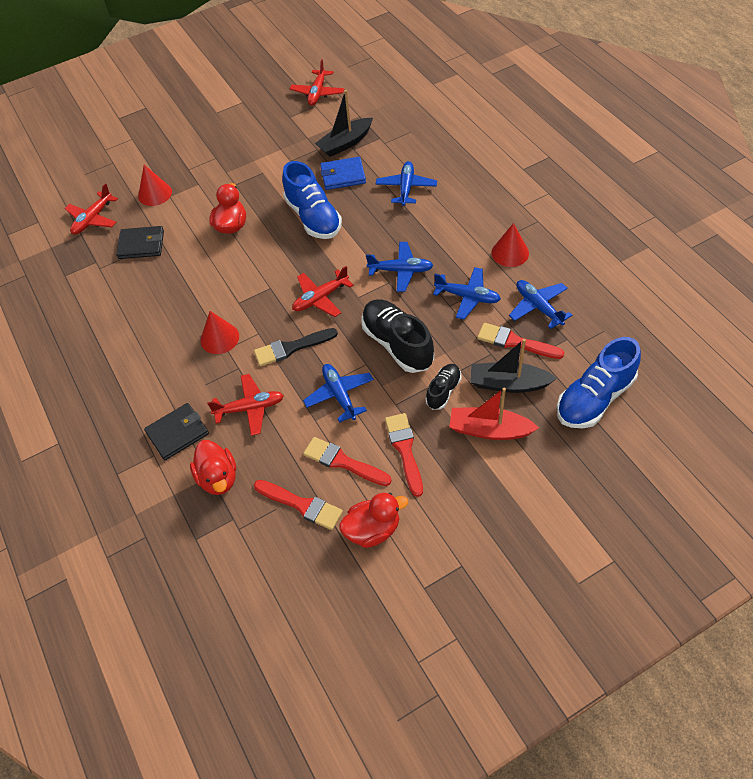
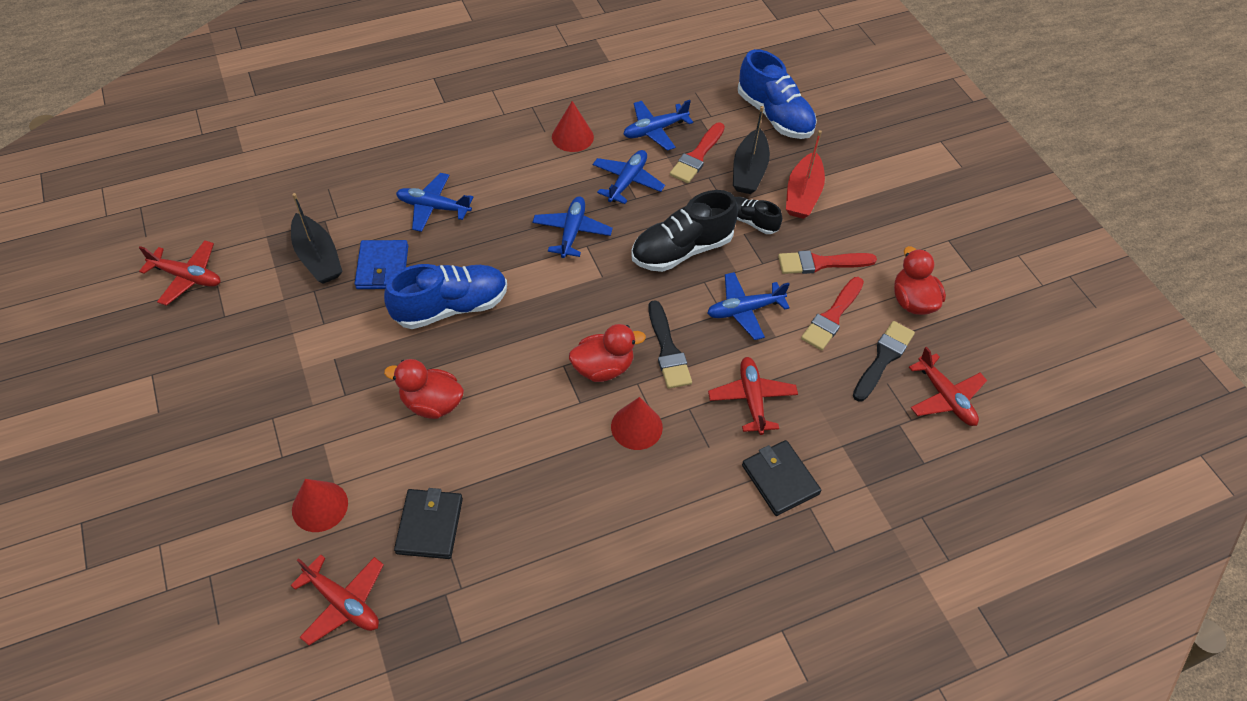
camera: 90 degrees left, 0 degrees up
(218, 478) = (846, 437): red duck -> red duck (603, 368)
(301, 505) = (883, 358): red brush -> black brush
(320, 298) = (595, 313): red plane -> red plane (945, 397)

